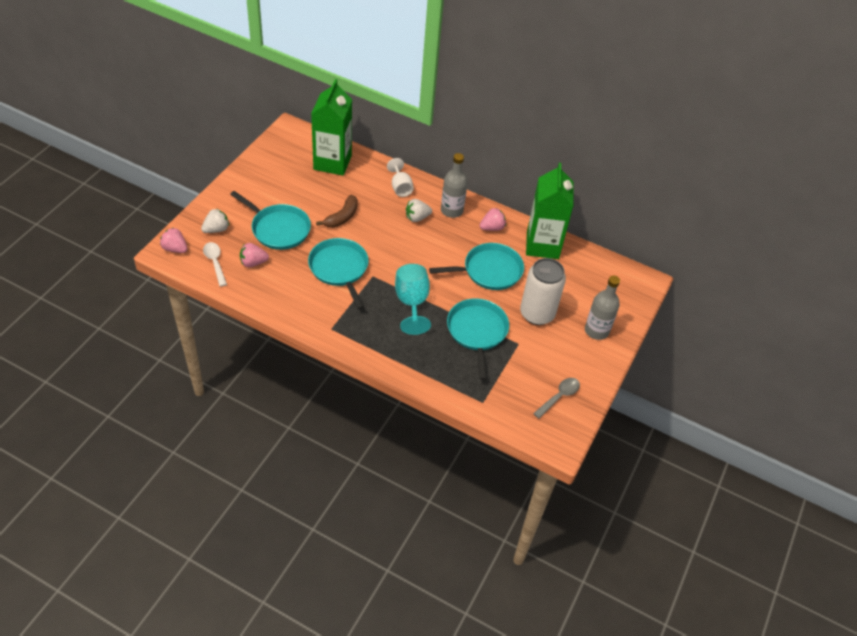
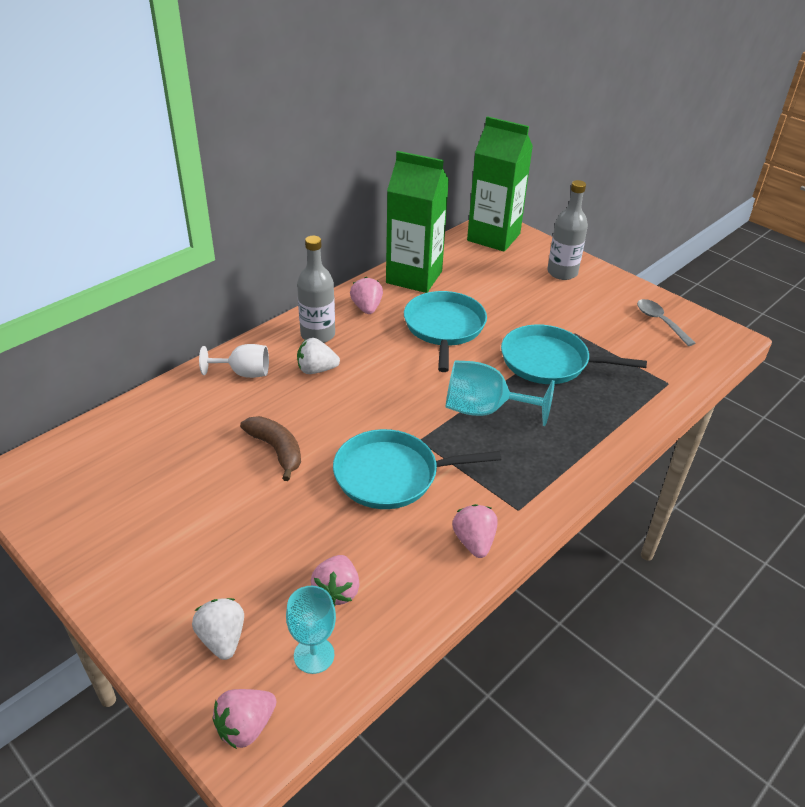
camera: 70 degrees left, 10 degrees down
(215, 262) = (314, 655): white spoon -> turquoise goblet
(278, 229) = (265, 539): turquoise pan -> none
(301, 312) = (474, 542): none -> pink strawberry
(332, 162) = (139, 437): green carton -> green carton (493, 237)
(417, 218) = (316, 370): white strawberry -> white strawberry turned 90 degrees clockwise
(537, 314) = (527, 307): white can -> none

